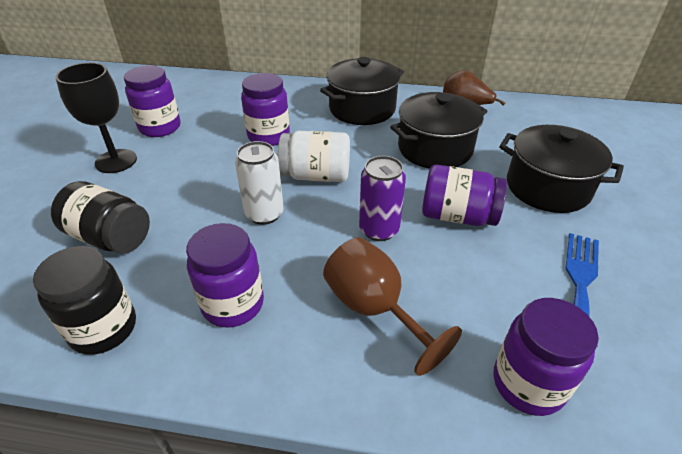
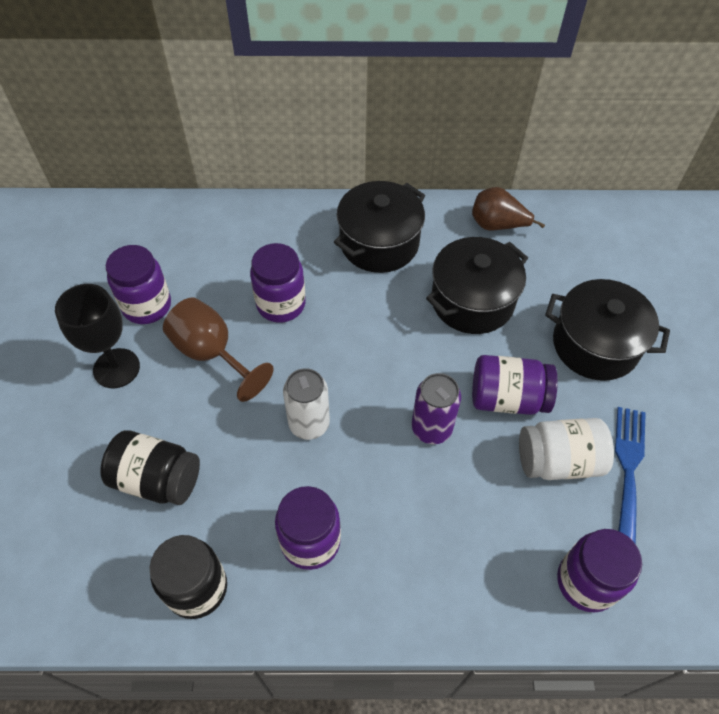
camera: 10 degrees left, 15 degrees up
(316, 176) = (350, 360): white jar -> white jar (558, 461)
(375, 310) = (444, 527): brown goblet -> brown goblet (212, 353)

